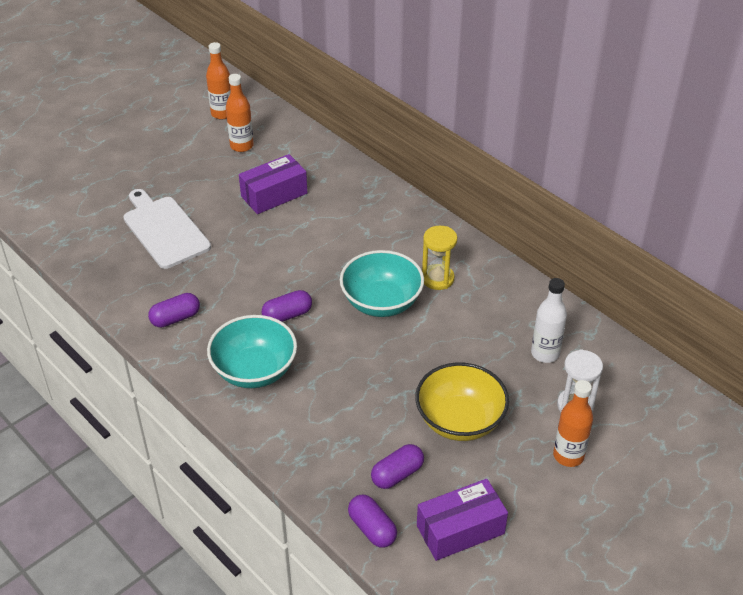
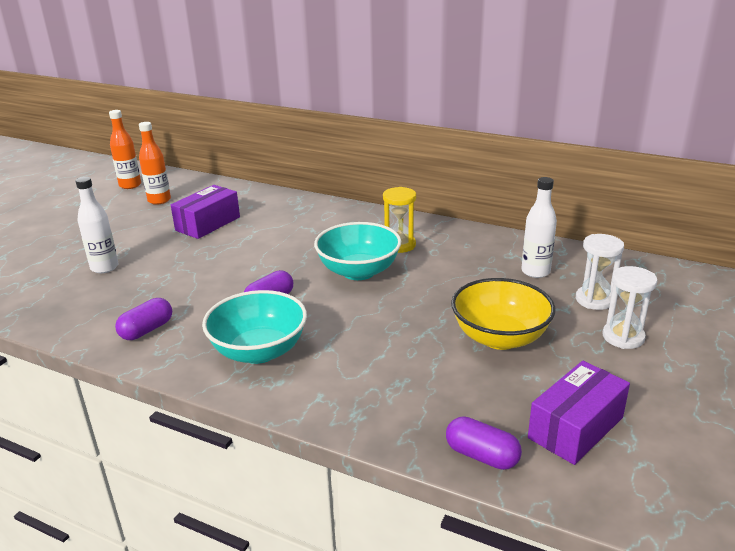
camera: 20 degrees left, 15 degrees down
(164, 230) = (104, 267): white cutting board -> white bottle
(397, 474) = (471, 398): purple capsule -> none
(568, 455) = (623, 337): orange bottle -> white hourglass

